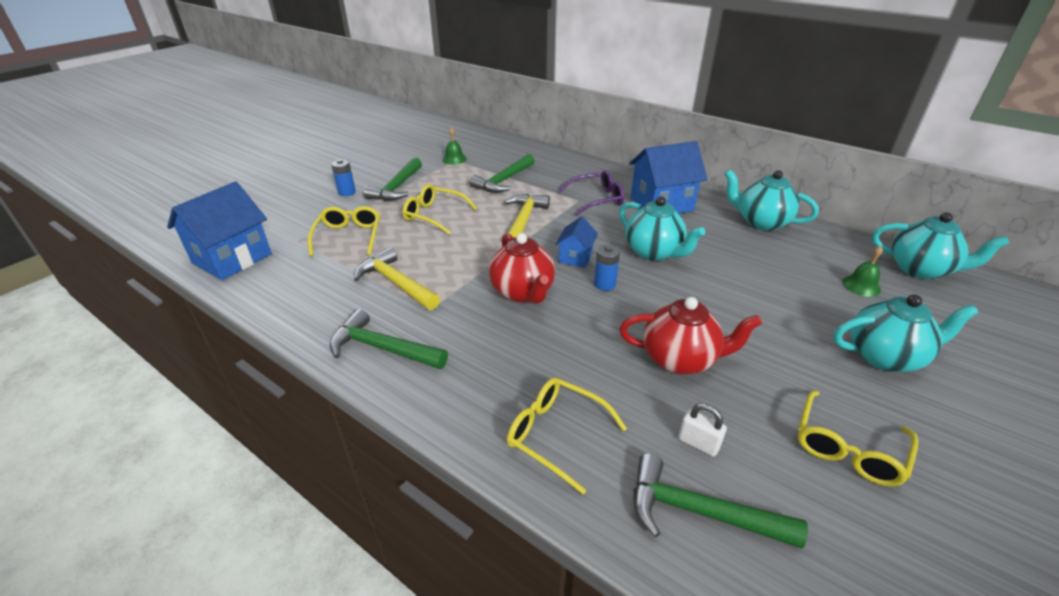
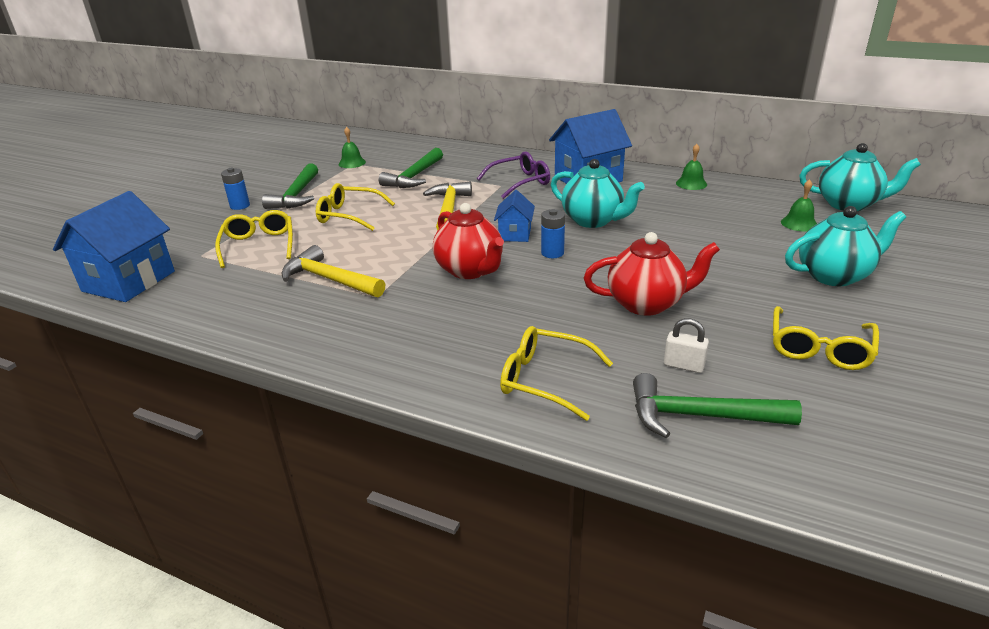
camera: 10 degrees left, 5 degrees down
(382, 348) = (337, 336): green hammer -> none
(761, 222) = (691, 184): turquoise teapot -> green bell

